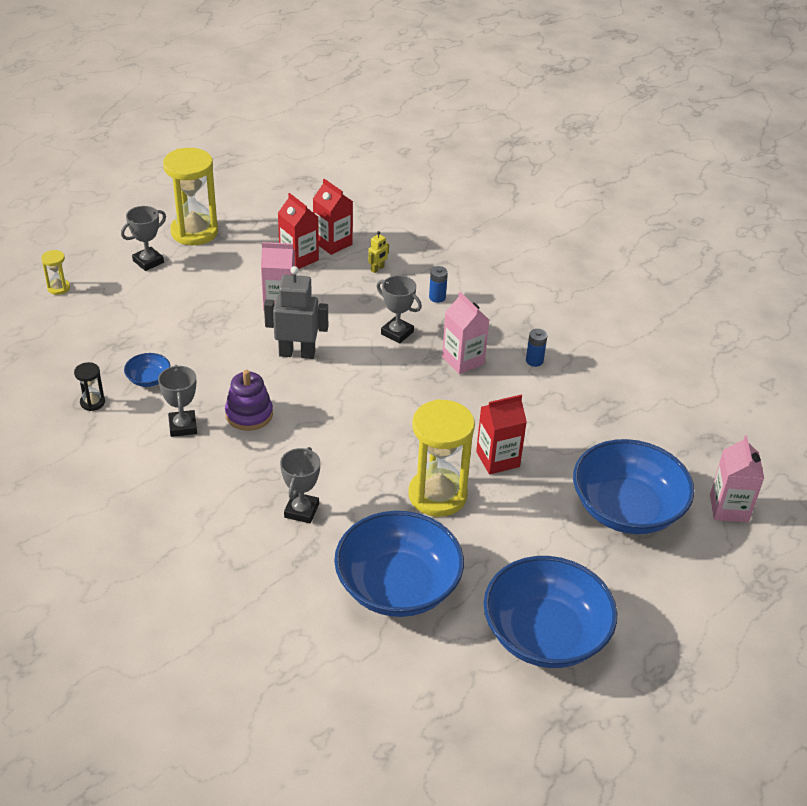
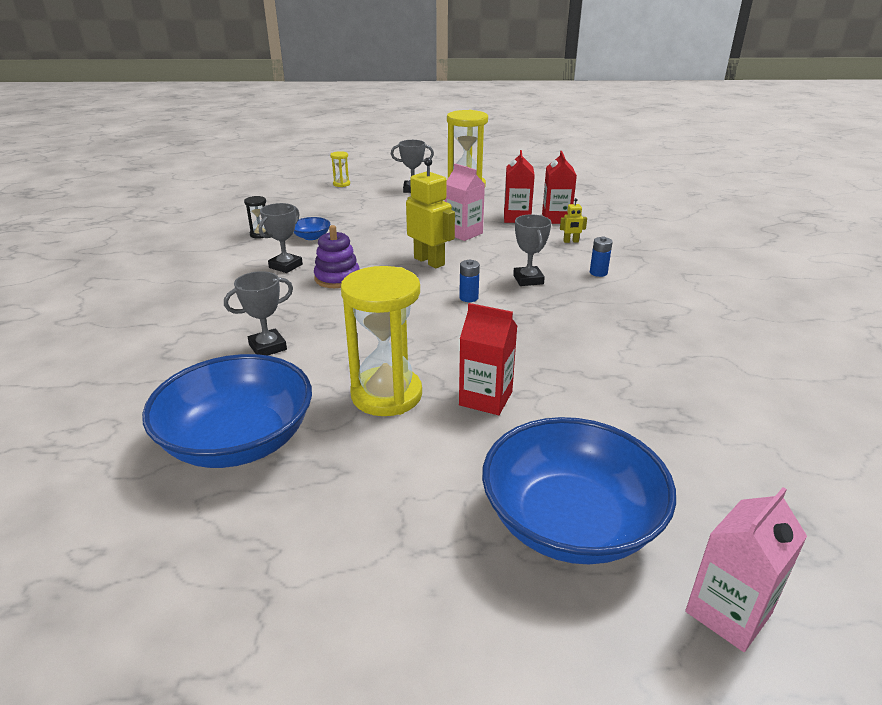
camera: 45 degrees right, 10 degrees down
(297, 353) = (429, 261): grey robot -> yellow robot
(463, 360) = (561, 317): pink carton -> none
(534, 361) = (635, 346): blue battery -> blue battery (468, 298)
(545, 634) = (287, 584): blue bowl -> none

